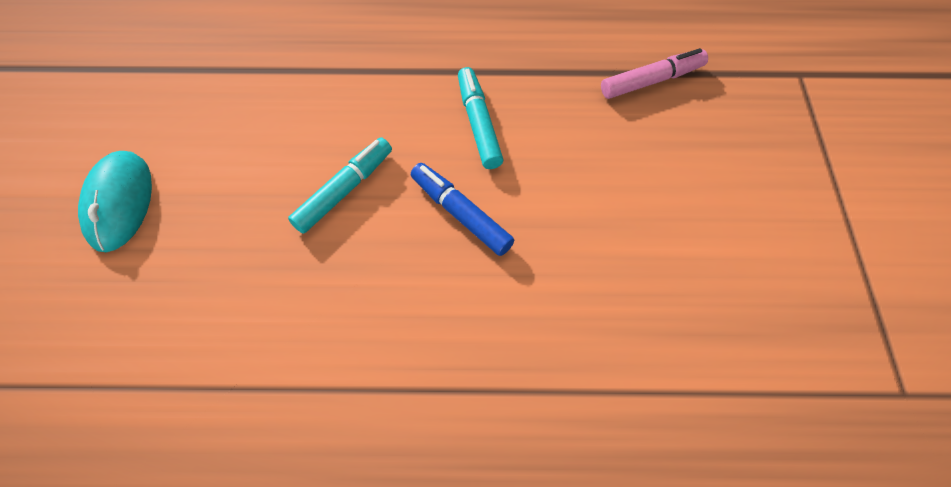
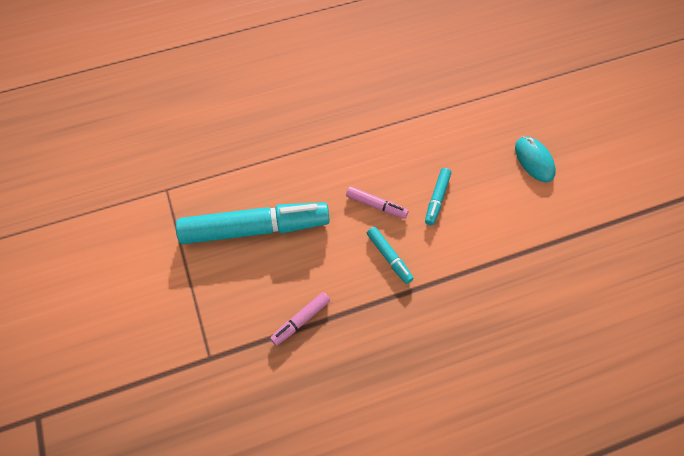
camera: 160 degrees right, 0 degrees up
(460, 213) = (376, 205): blue marker -> pink marker
(707, 243) = (255, 228): none -> turquoise marker

